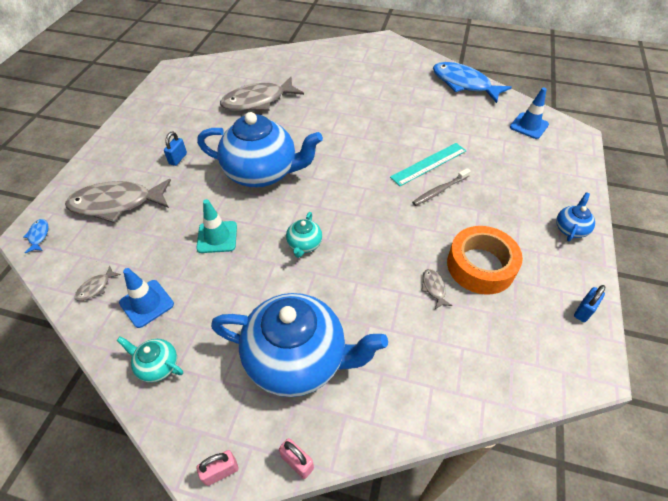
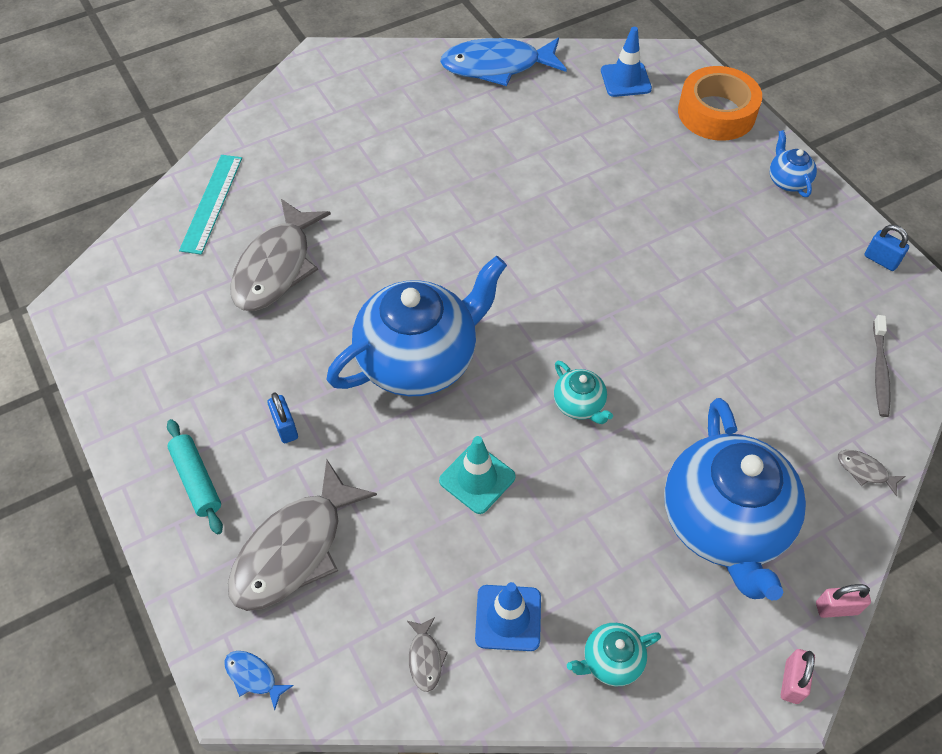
camera: 45 degrees left, 5 degrees up
(124, 153) = (197, 480): none -> turquoise rolling pin
(297, 359) = (724, 523): blue teapot -> blue teapot turned 120 degrees clockwise
(429, 164) = (584, 204): turquoise ruler -> turquoise ruler (212, 203)
(433, 288) = (749, 344): grey fish -> grey fish (865, 471)
(439, 190) = (631, 229): grey toothbrush -> grey toothbrush (879, 371)
(480, 266) = (760, 285): orange tape -> orange tape (716, 113)
(583, 311) = (881, 260): blue padlock -> blue padlock turned 45 degrees counterclockwise

